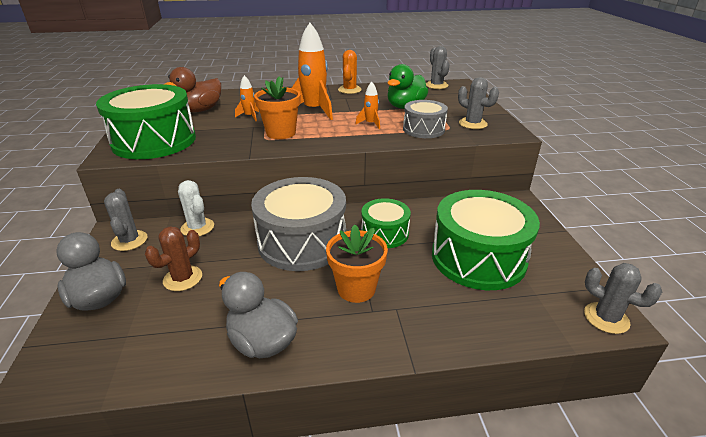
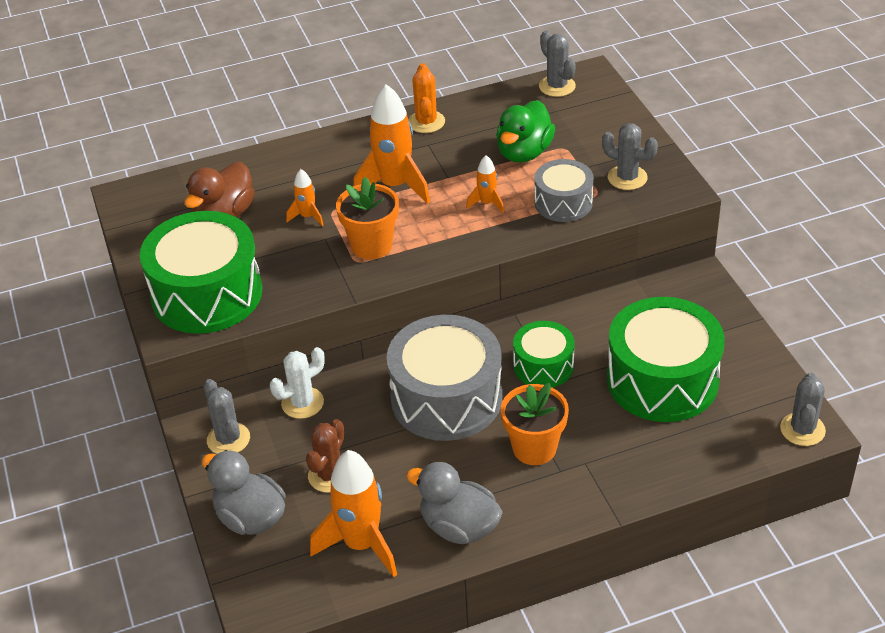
camera: 10 degrees left, 10 degrees up
(169, 339) = (361, 544): none -> orange rocket
(197, 227) = (302, 403): white cactus -> white cactus turned 75 degrees counterclockwise
(606, 318) = (802, 429): grey cactus -> grey cactus turned 75 degrees clockwise

